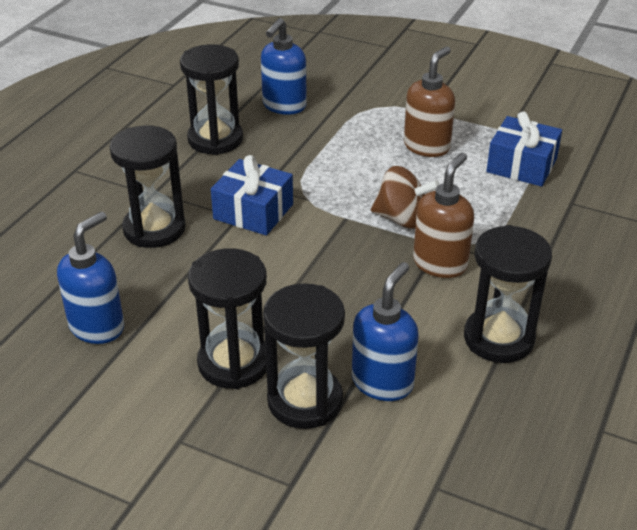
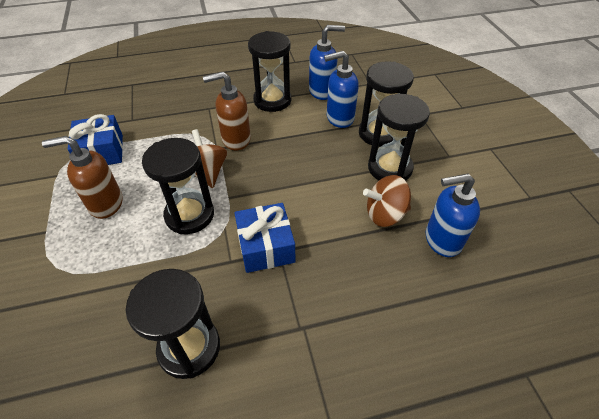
camera: 130 degrees left, 10 degrees up
(154, 229) = (339, 288): black hourglass -> black hourglass (189, 215)
(181, 309) = (385, 214): none -> brown spinning top
(284, 106) = (91, 336): blue soap dispenser -> blue soap dispenser (322, 91)

